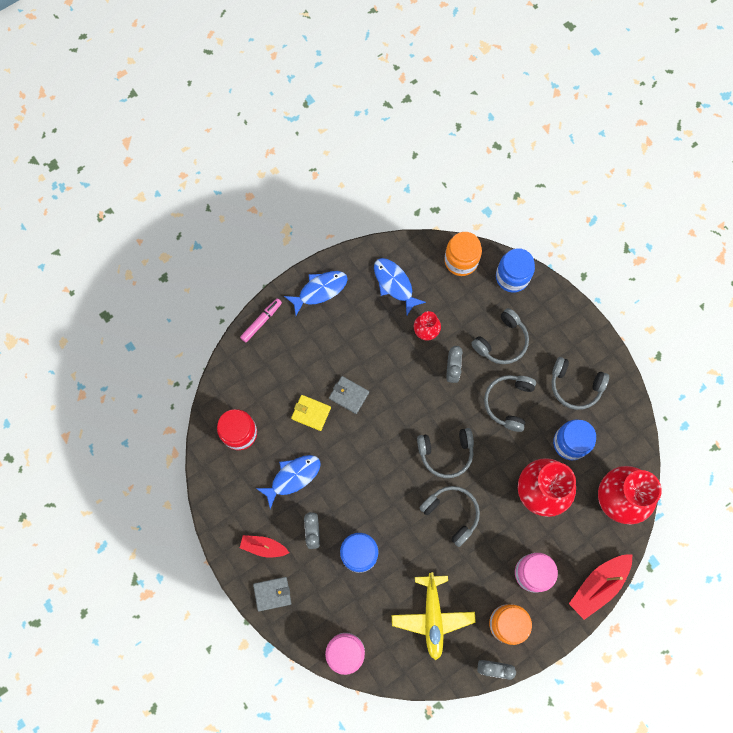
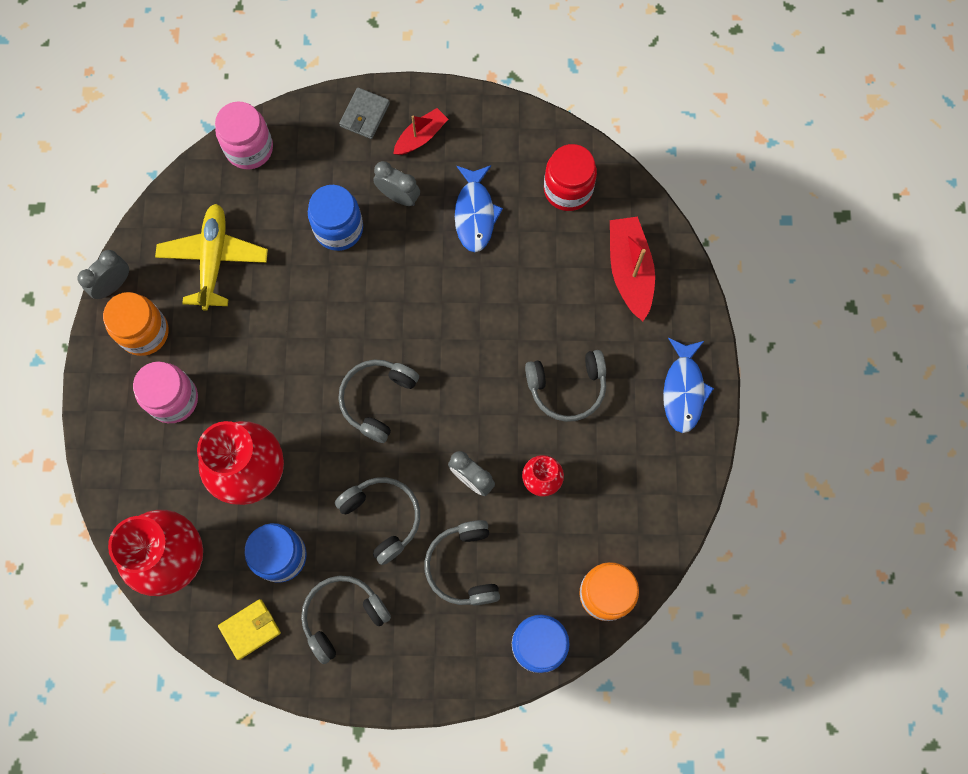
camera: 125 degrees right, 0 degrees up
(261, 321) = (689, 297): pink marker -> none
(311, 413) = (535, 281): yellow wallet -> yellow wallet (250, 629)
(349, 395) = (526, 337): grey wallet -> none
(394, 284) = (631, 487): blue fish -> none
(432, 617) = (214, 259): yellow plane -> yellow plane turned 60 degrees clockwise
(452, 513) = (305, 357): grey headphones -> grey headphones (567, 388)
(598, 585) = (102, 462): red boat -> red boat (629, 271)

